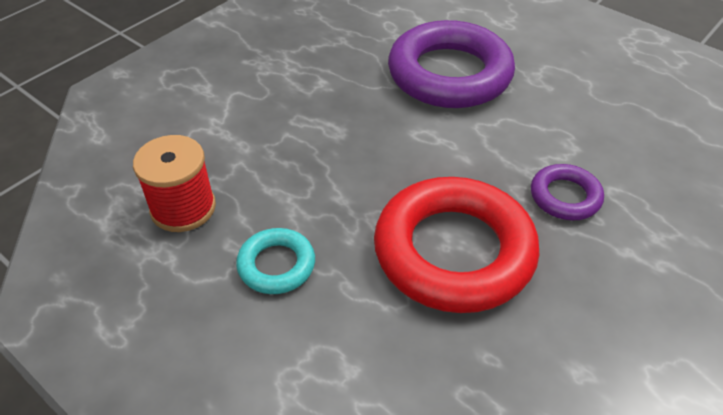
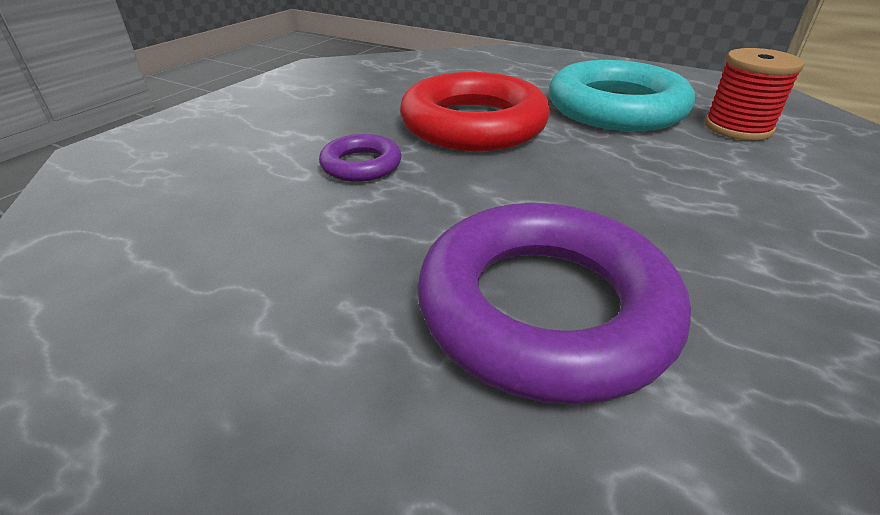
camera: 170 degrees right, 10 degrees down
(276, 265) = (615, 108): turquoise ring -> turquoise ring, size x2.10

